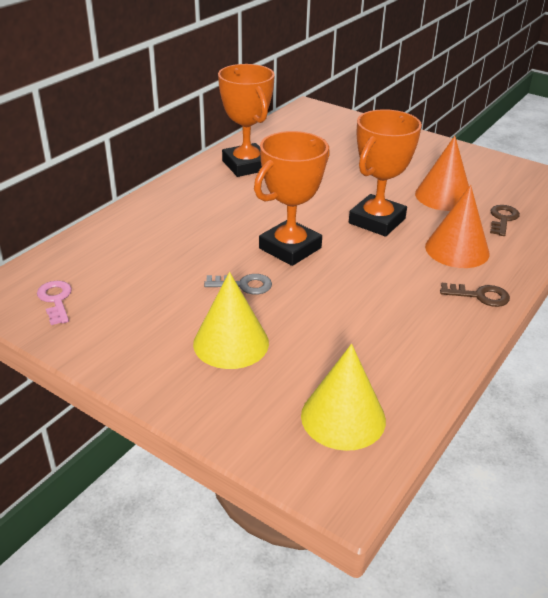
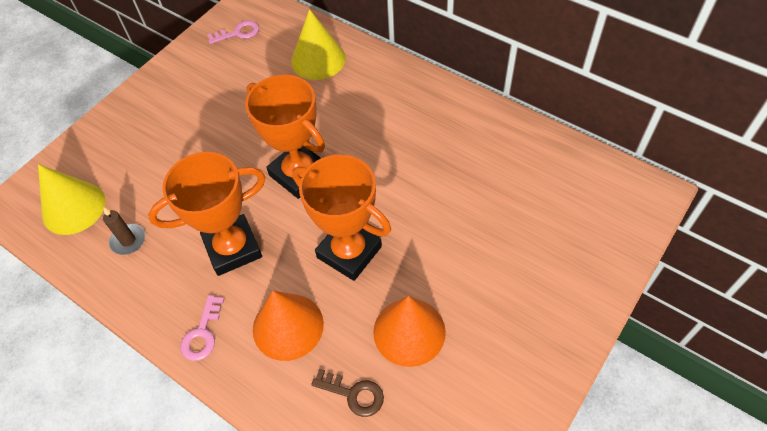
camera: 95 degrees right, 20 degrees up
(231, 343) = (170, 137): yellow cone -> yellow cone (318, 59)
(243, 285) = (243, 141): grey key -> none
(246, 165) = (468, 132): orange trophy -> orange trophy (233, 248)
(385, 359) = (128, 240): none -> brown candle
(480, 296) = (202, 333): brown key -> pink key

